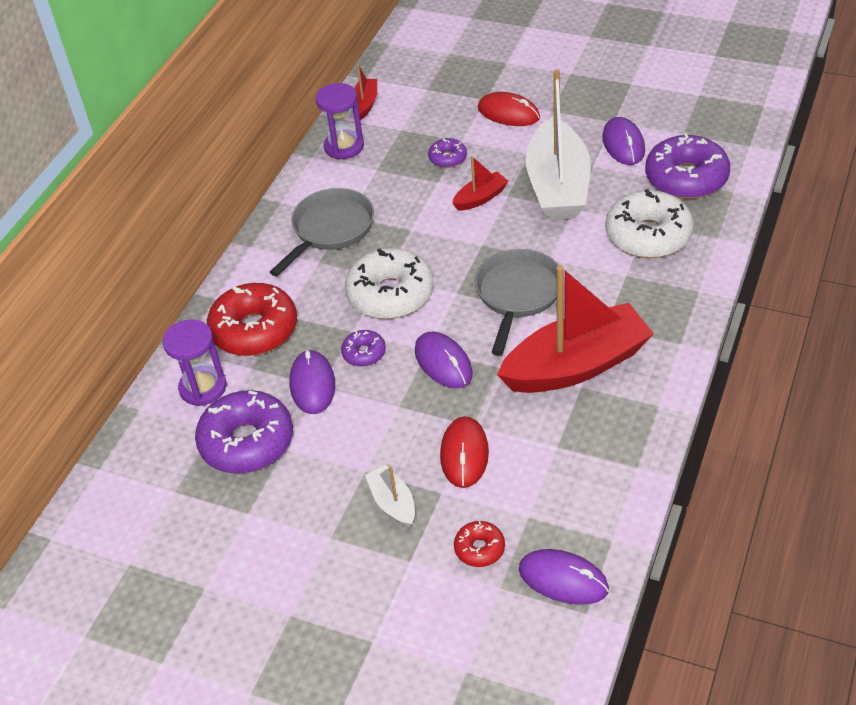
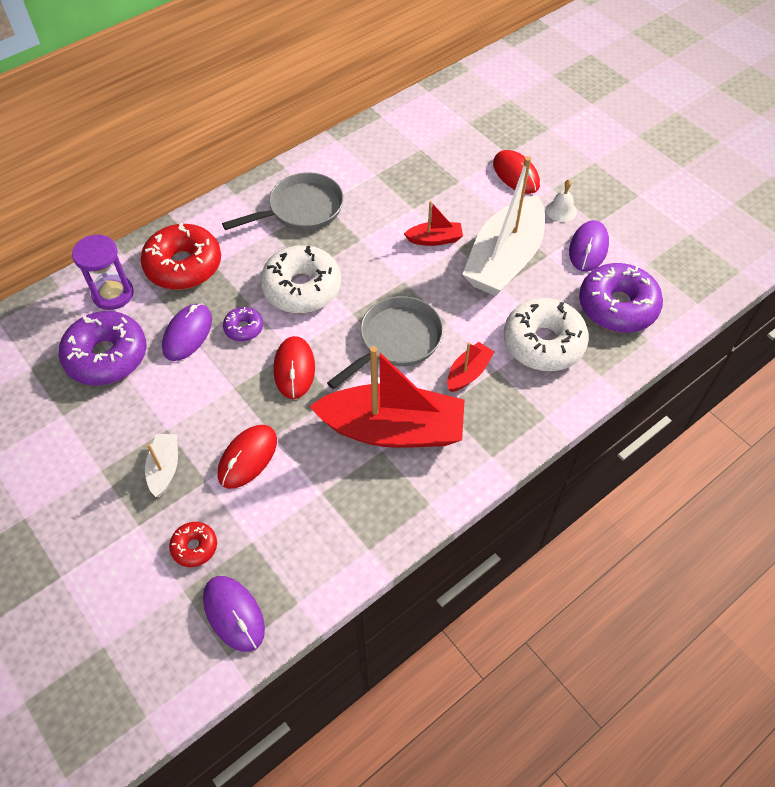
camera: 25 degrees right, 10 degrees up
(344, 146) = (366, 143): purple hourglass -> none
(365, 104) = (411, 114): red boat -> red boat (468, 373)
(443, 362) = (294, 369): purple mouse -> red mouse
(447, 158) = (436, 191): purple donut -> none
(574, 124) = (561, 210): none -> white bell

